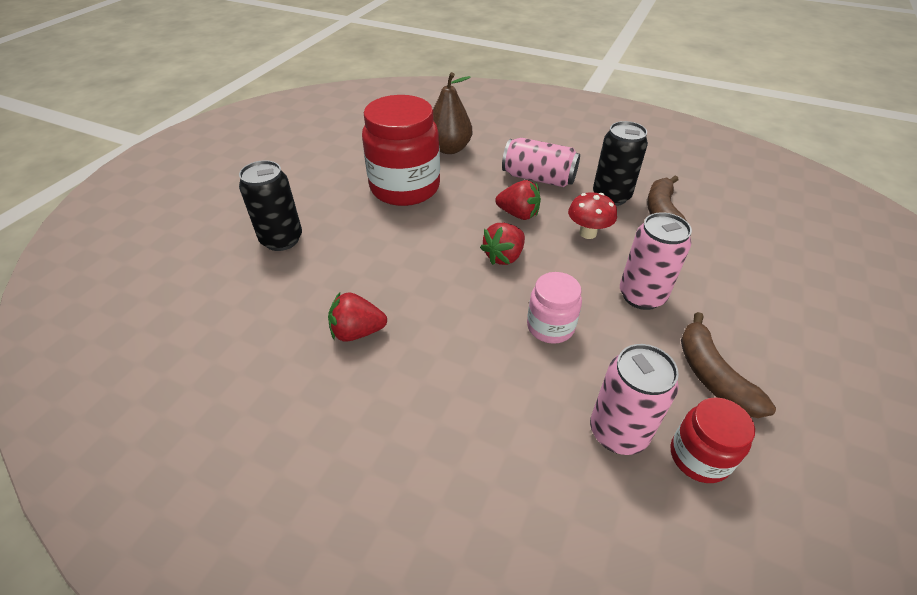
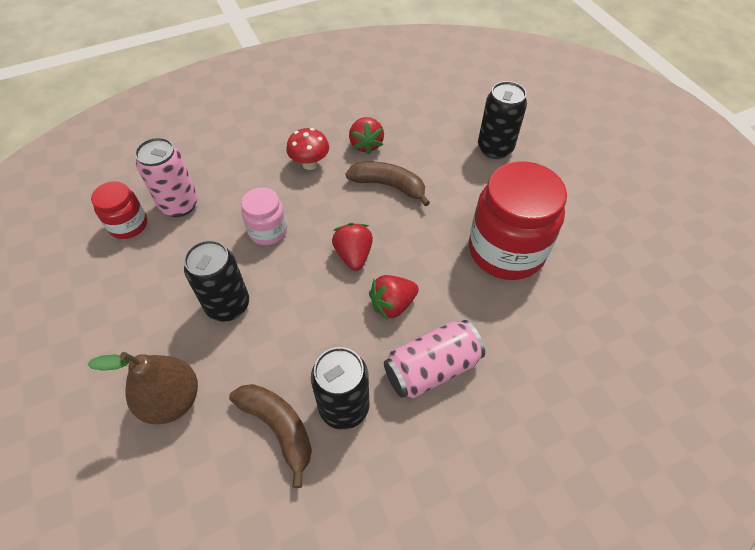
camera: 130 degrees right, 10 degrees up
(357, 332) = (366, 145): red strawberry -> red strawberry turned 135 degrees clockwise
(449, 149) = (554, 330): brown pear -> brown pear (172, 400)
(588, 233) = (319, 335): red mushroom -> red mushroom (310, 164)
(641, 296) = (228, 305): pink can -> black can
(712, 376) = (142, 279): brown banana -> brown banana (389, 186)

